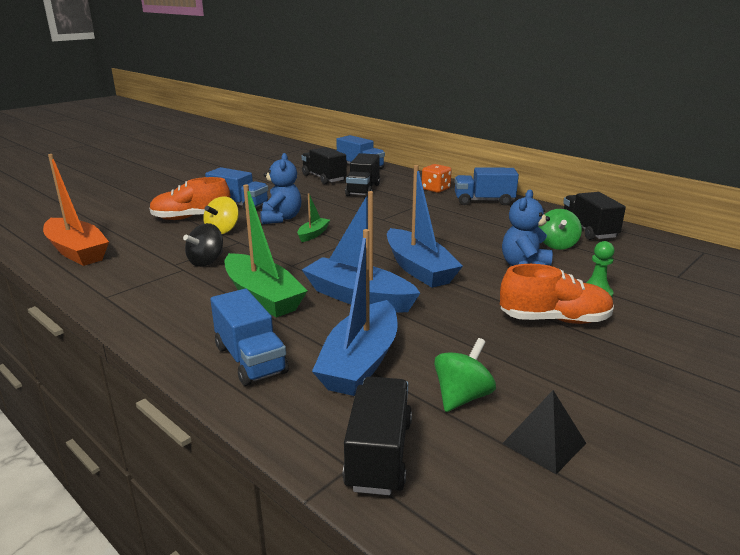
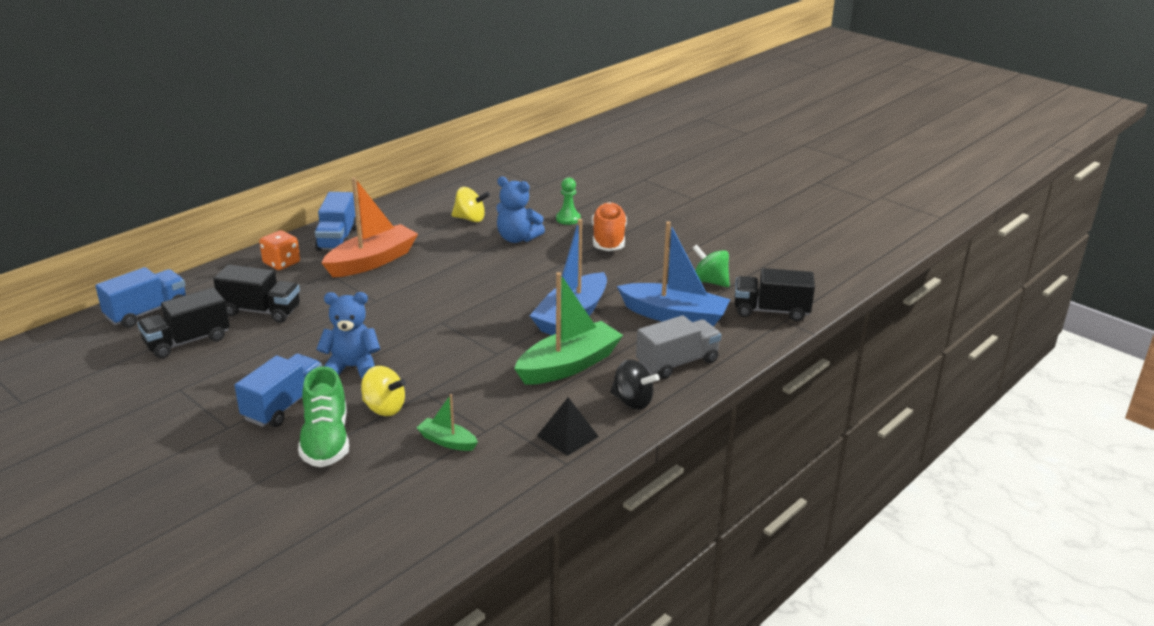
camera: 90 degrees left, 5 degrees up
(77, 251) = (431, 520): orange boat -> orange boat (372, 261)
(191, 218) = (326, 441): orange shoe -> green shoe
(206, 261) = (481, 408): black spinning top -> black spinning top (632, 401)
(250, 359) = (677, 363): blue truck -> grey truck
(313, 234) = (413, 343): green boat -> green boat (447, 441)
(419, 269) = (514, 286): blue boat -> none
(544, 443) = (748, 262): black pyramid -> black pyramid (567, 436)
(557, 245) = (470, 219): green spinning top -> yellow spinning top
(588, 230) = (438, 200): black truck -> none

